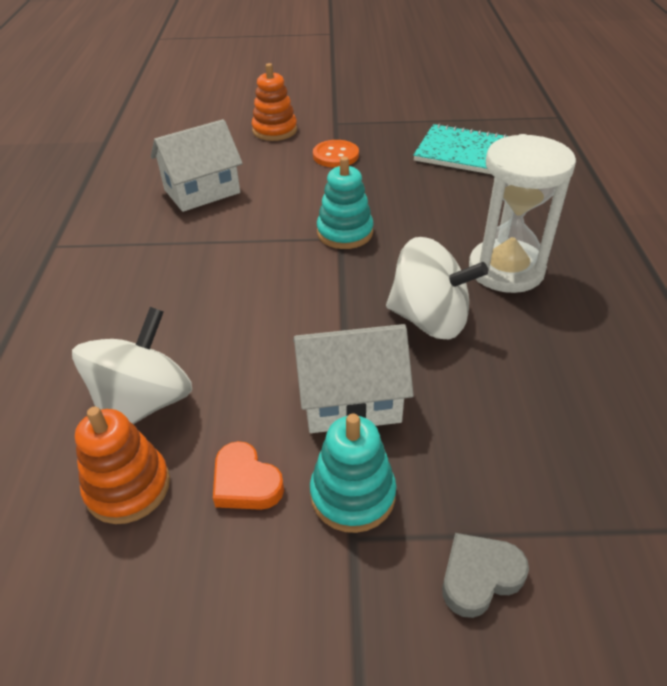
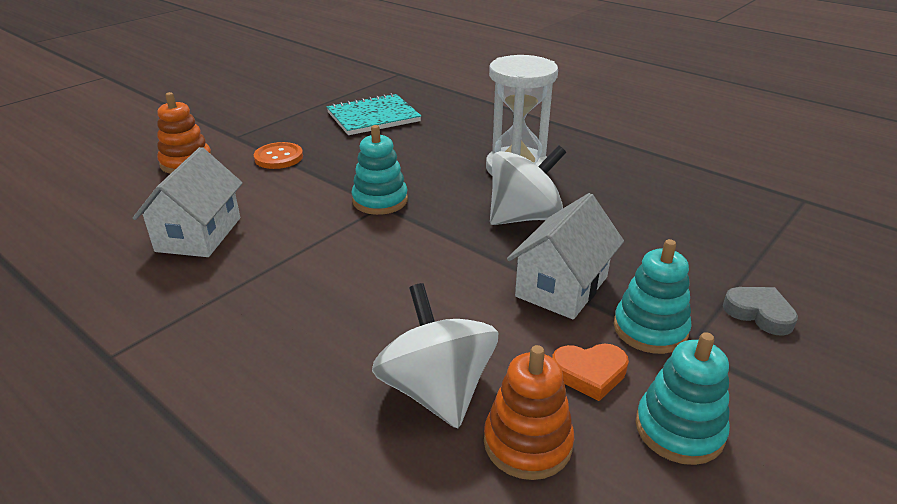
camera: 50 degrees left, 10 degrees down
(225, 584) = (679, 429): none -> turquoise stacking toy
(479, 576) = (759, 313): grey heart -> grey heart turned 120 degrees clockwise

